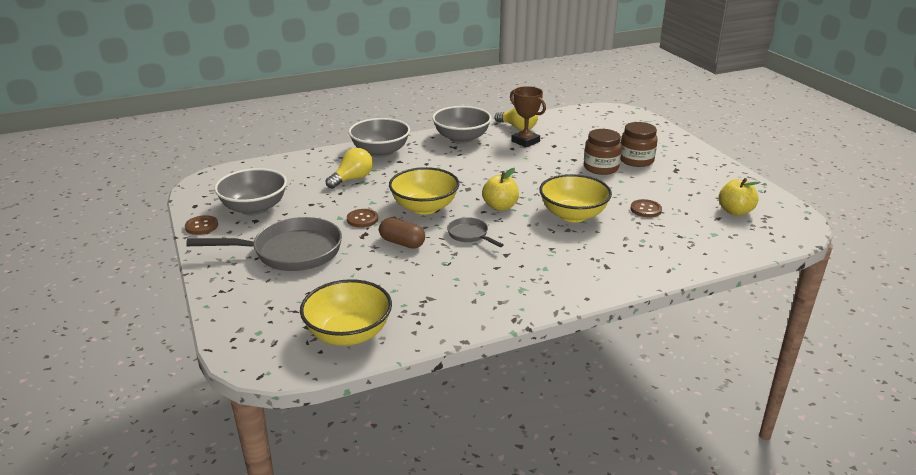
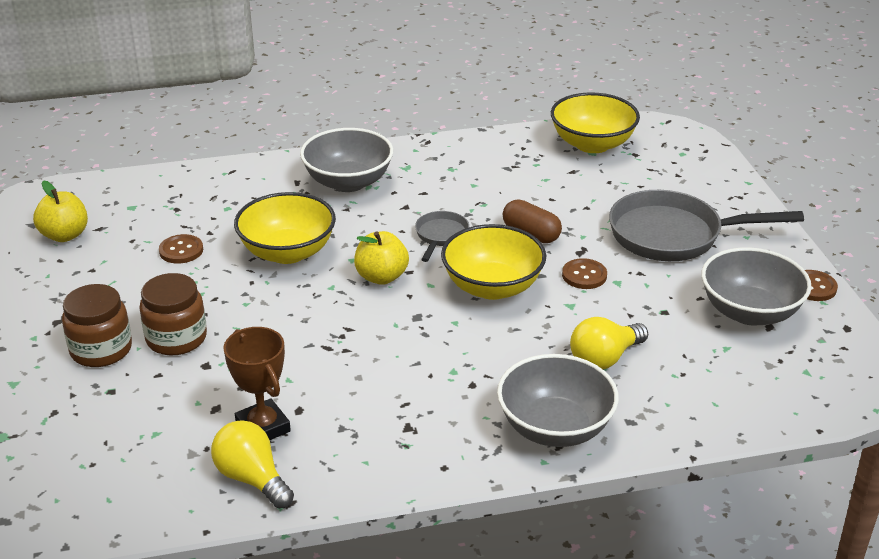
camera: 170 degrees left, 5 degrees up
(461, 138) = (385, 453): grey bowl -> grey bowl (348, 182)
(470, 235) = (440, 236): grey pan -> grey pan turned 135 degrees counterclockwise

